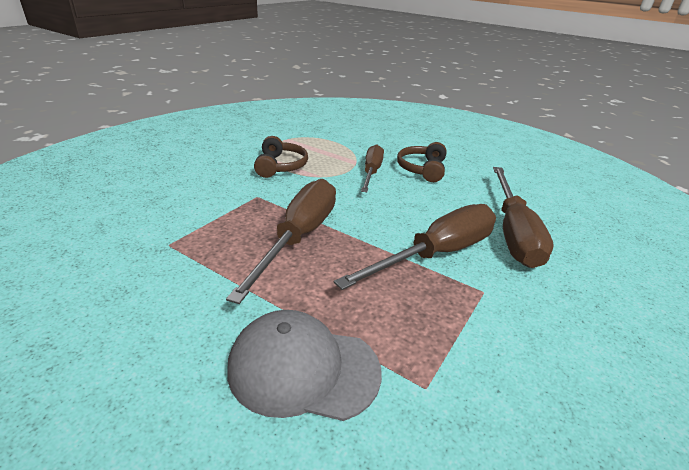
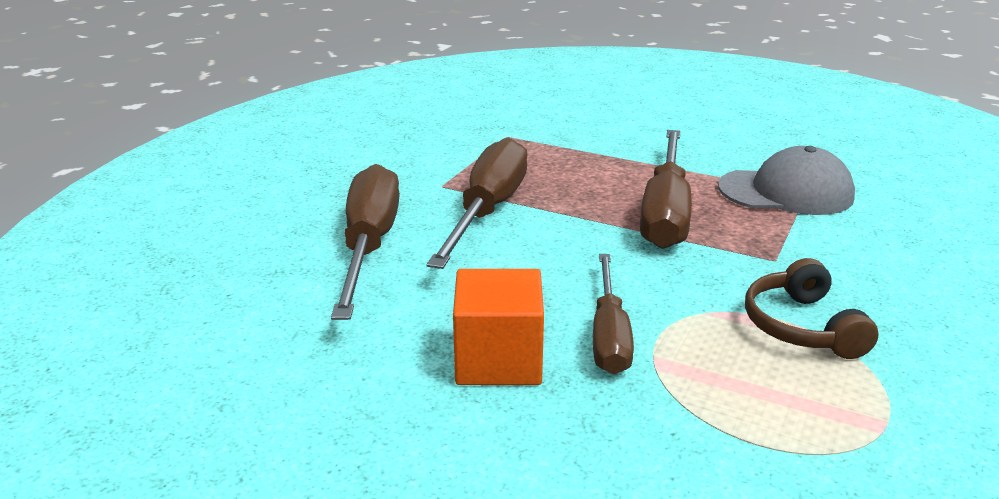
camera: 175 degrees right, 5 degrees down
(303, 369) = (598, 136): grey cap -> grey cap (786, 192)
(422, 169) = (498, 360): brown headphones -> orange cube
(436, 254) = (487, 211): brown screwdriver -> brown screwdriver turned 150 degrees clockwise

